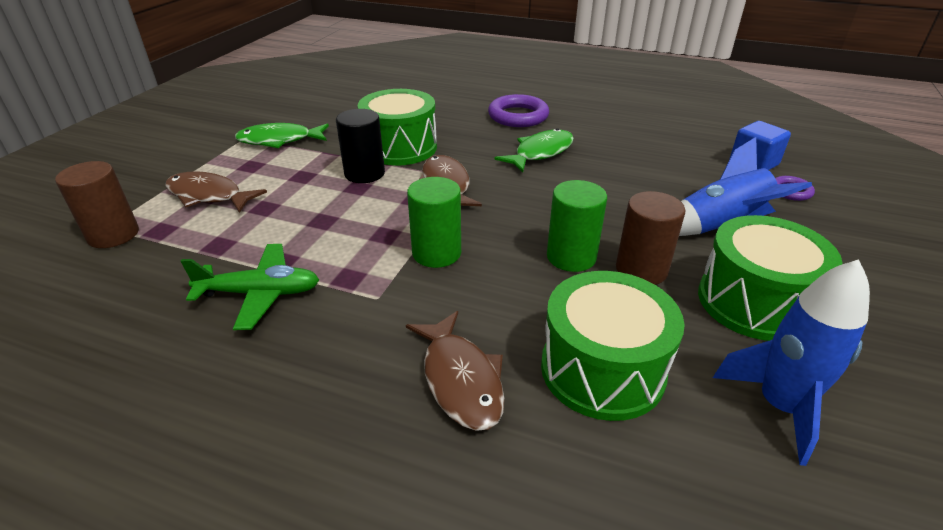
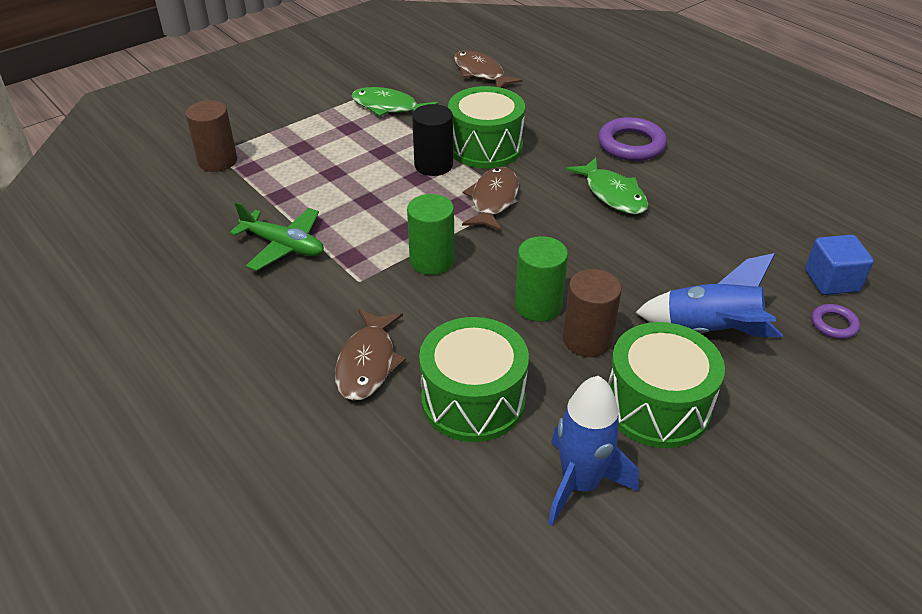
camera: 30 degrees right, 5 degrees up
(209, 196) = (300, 147): brown fish -> brown fish (481, 73)
(540, 153) = (612, 194): green fish -> green fish turned 75 degrees clockwise

